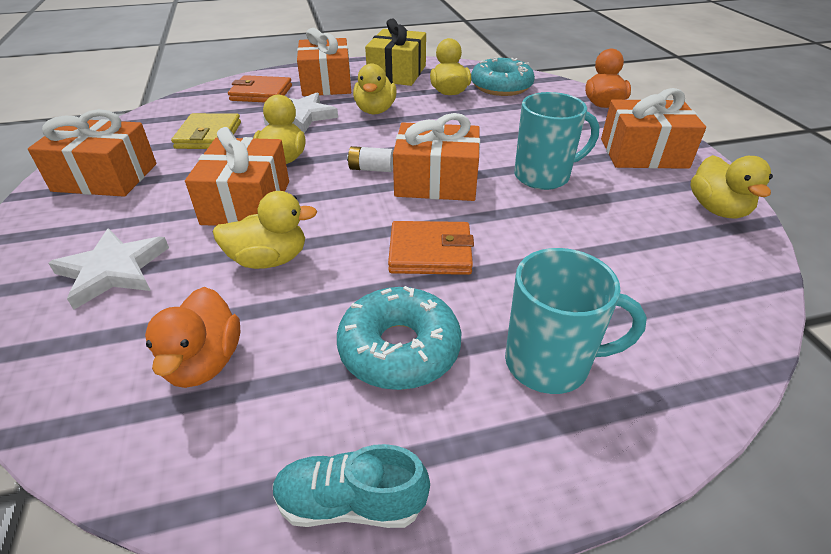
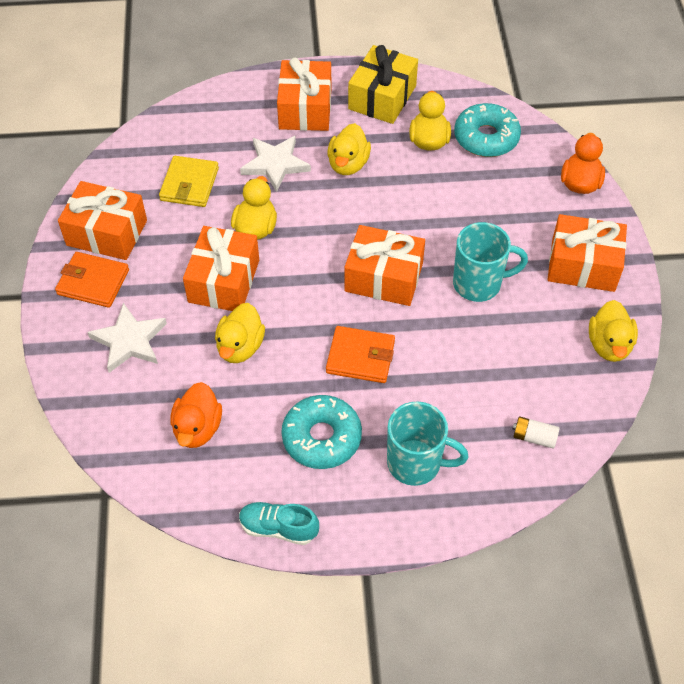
camera: 10 degrees right, 15 degrees up
(261, 93) = (238, 118): orange wallet -> orange wallet (93, 282)
(269, 260) = (240, 347): yellow duck -> yellow duck turned 105 degrees clockwise
(371, 169) = (331, 253): white battery -> white battery (534, 437)

